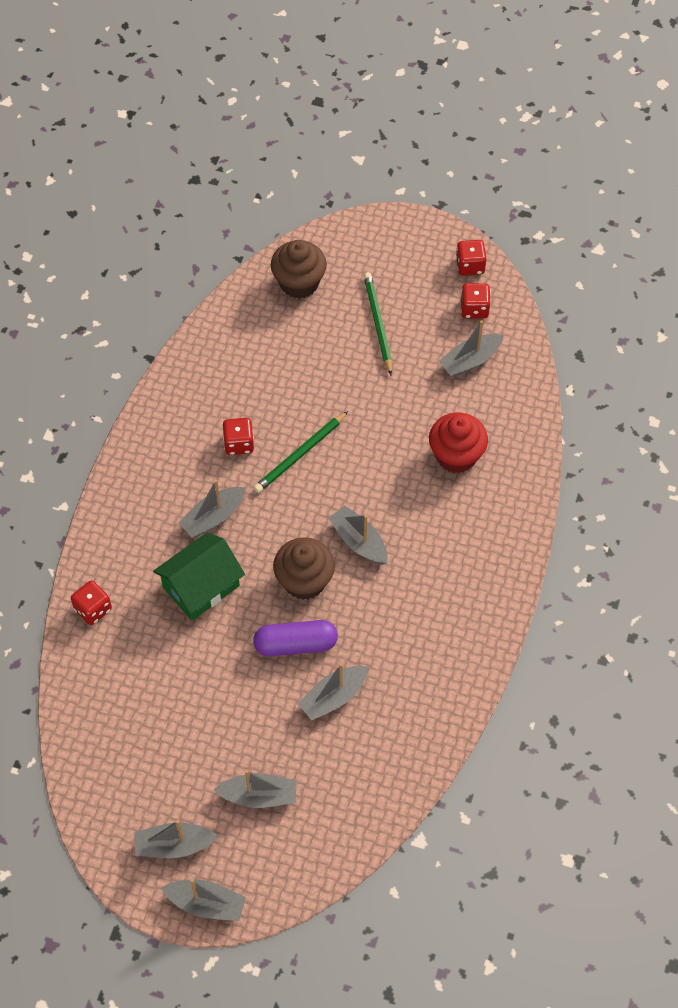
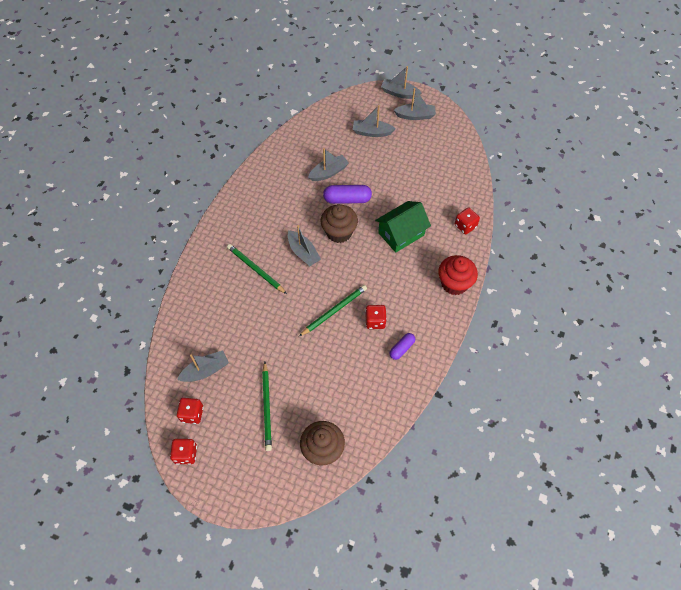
camera: 175 degrees left, 0 degrees up
(199, 409) = (401, 348): none -> purple capsule
(213, 517) = (393, 274): grey boat -> none
(430, 508) = (255, 269): none -> green pencil
(456, 456) = (231, 302): red cupcake -> red cupcake (454, 283)

